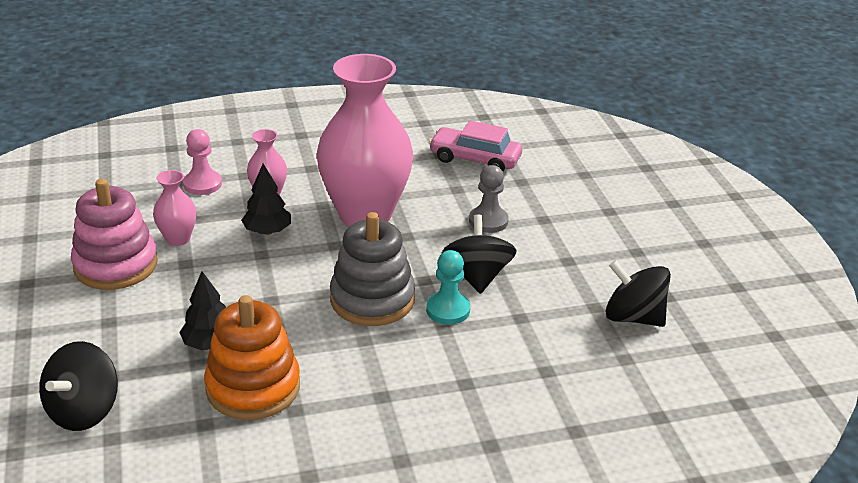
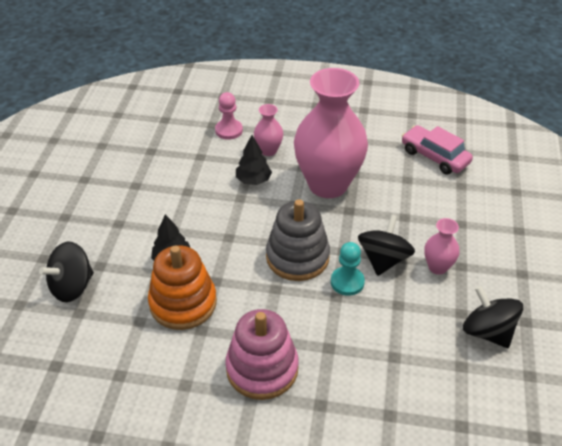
camera: 25 degrees right, 10 degrees up
(116, 265) = (143, 181): pink stacking toy -> pink stacking toy (262, 368)
(178, 239) = (192, 171): pink vase -> pink vase (437, 267)
(488, 221) = (417, 214): grey pawn -> none

